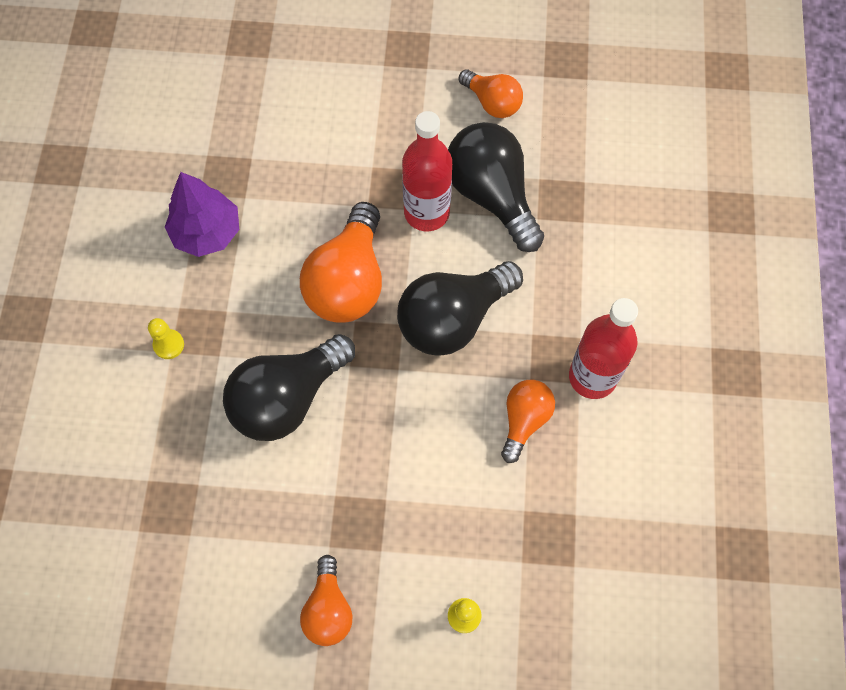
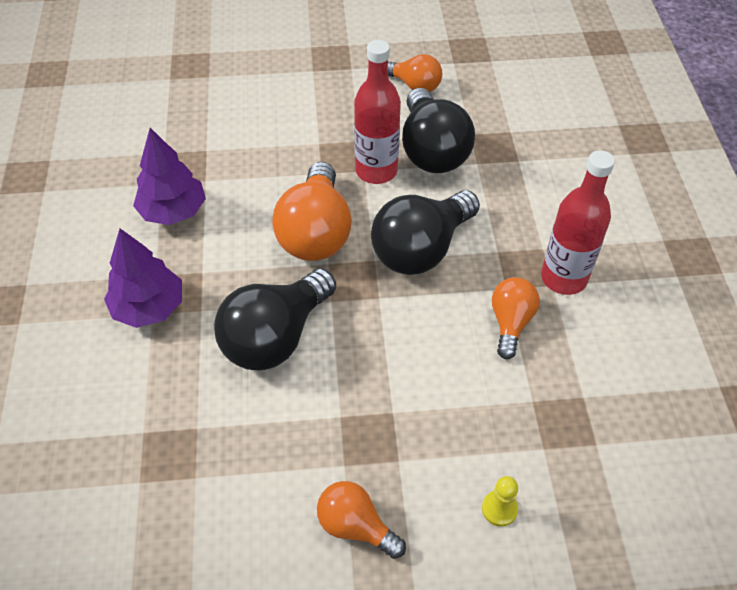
camera: 10 degrees left, 15 degrees down
(168, 344) = (149, 308): yellow pawn -> purple tree
(328, 609) = (356, 526): orange light bulb -> orange light bulb turned 135 degrees clockwise
(492, 195) = (432, 151): black light bulb -> black light bulb turned 150 degrees counterclockwise

